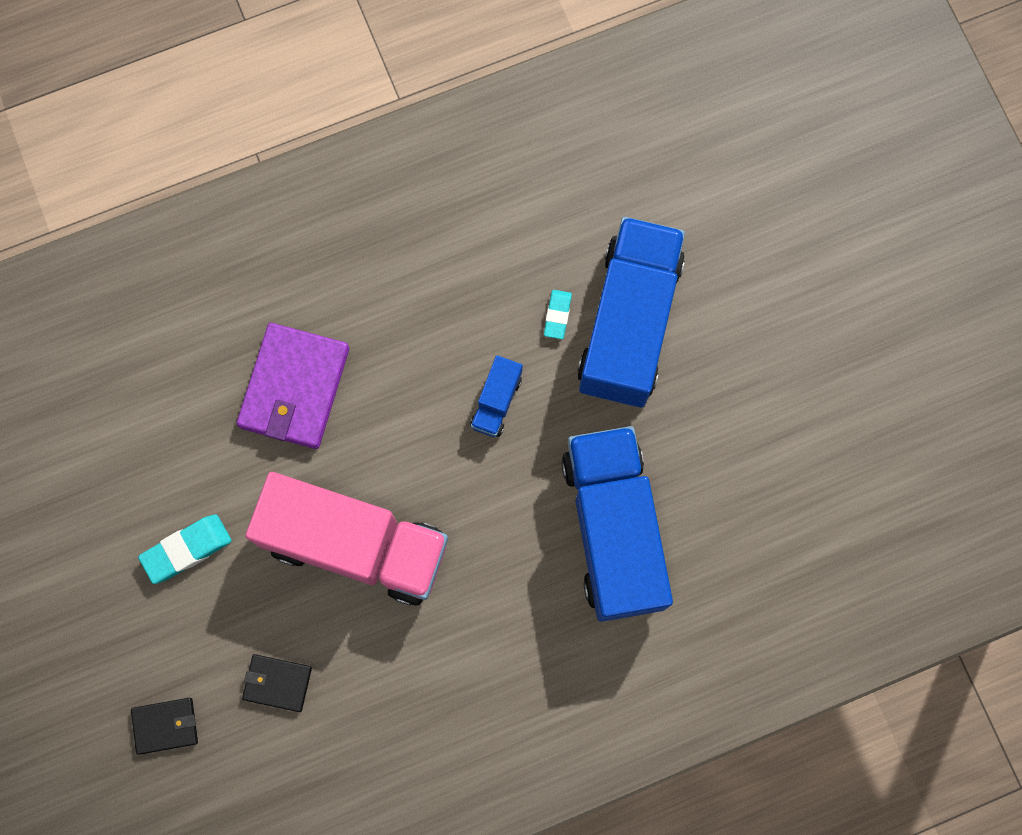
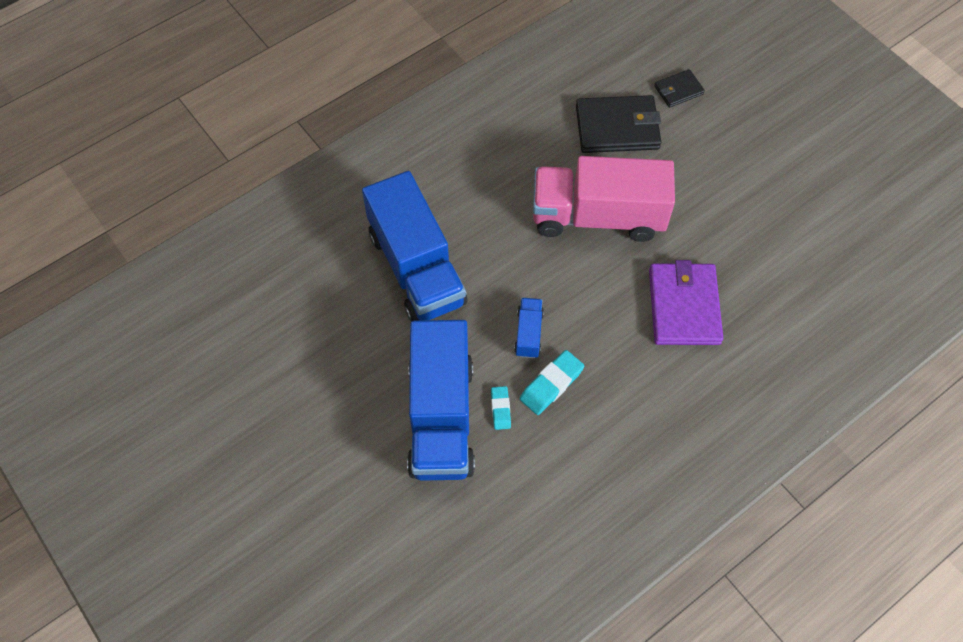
camera: 165 degrees right, 15 degrees down
(187, 549) = (712, 187): turquoise eraser -> turquoise eraser (551, 384)
(277, 683) = (617, 127): black wallet -> black wallet, size x1.90

